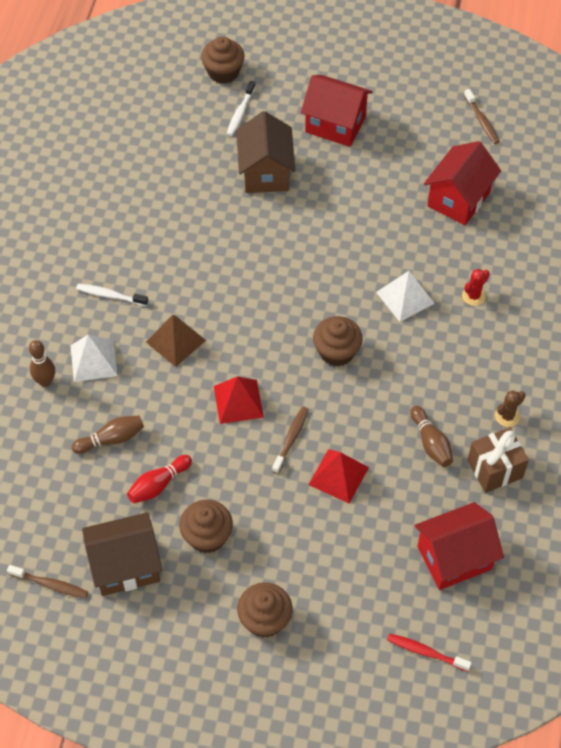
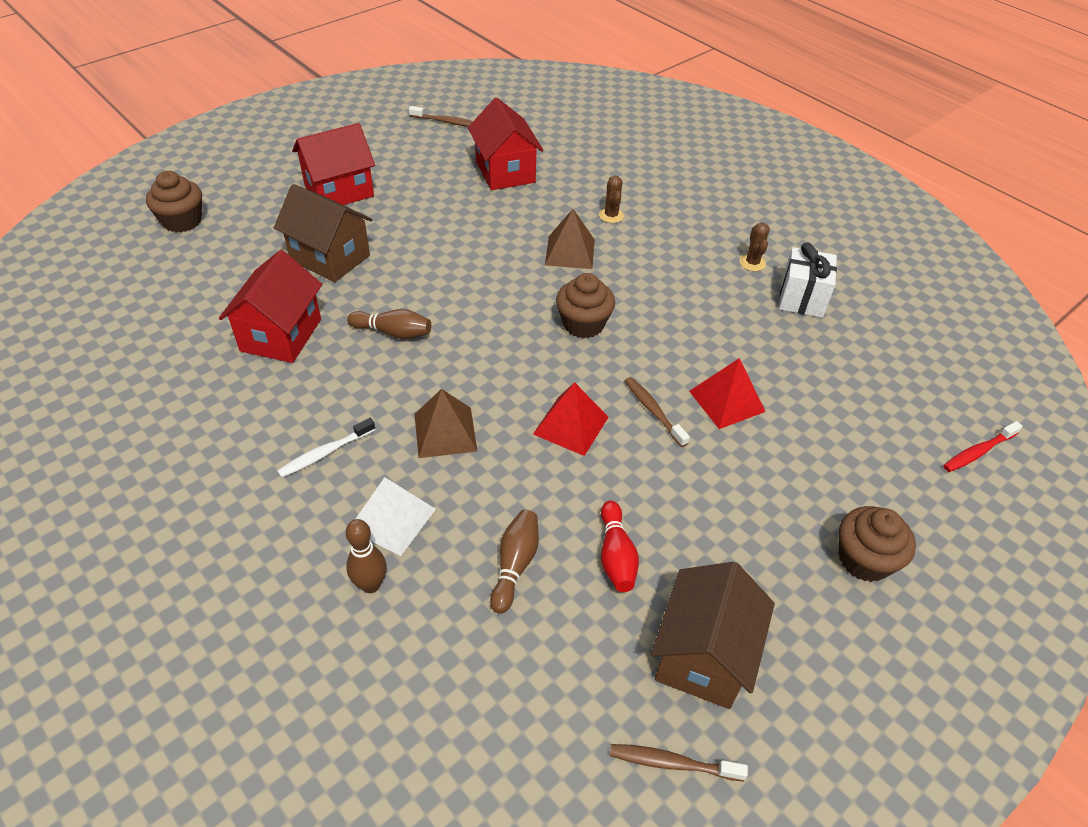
camera: 55 degrees left, 10 degrees down
(50, 584) = (672, 763): brown toothbrush -> brown toothbrush turned 135 degrees counterclockwise
(207, 536) = (719, 550): brown cupcake -> none
(240, 113) = (242, 236): white toothbrush -> none
(405, 297) = (570, 252): white pyramid -> brown pyramid
(431, 443) = (741, 321): brown bowling pin -> brown bowling pin (393, 332)
(454, 558) = (880, 374): red house -> red house (281, 335)
(473, 296) = (611, 215): red cactus -> brown cactus
(495, 469) = (801, 299): brown gift -> white gift

